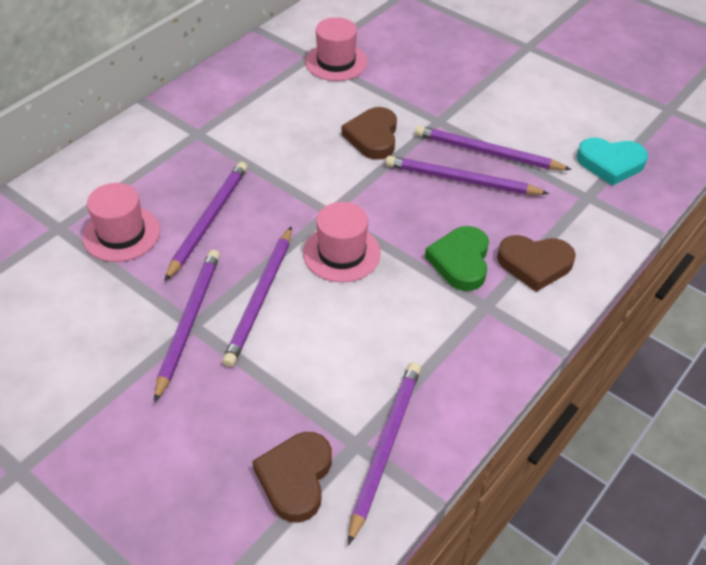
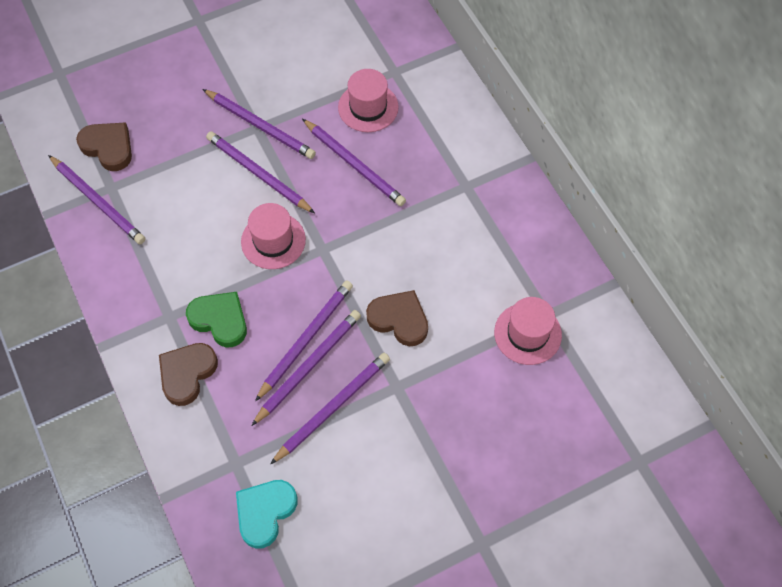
camera: 115 degrees right, 15 degrees up
(435, 191) = (306, 339): none -> purple pencil

